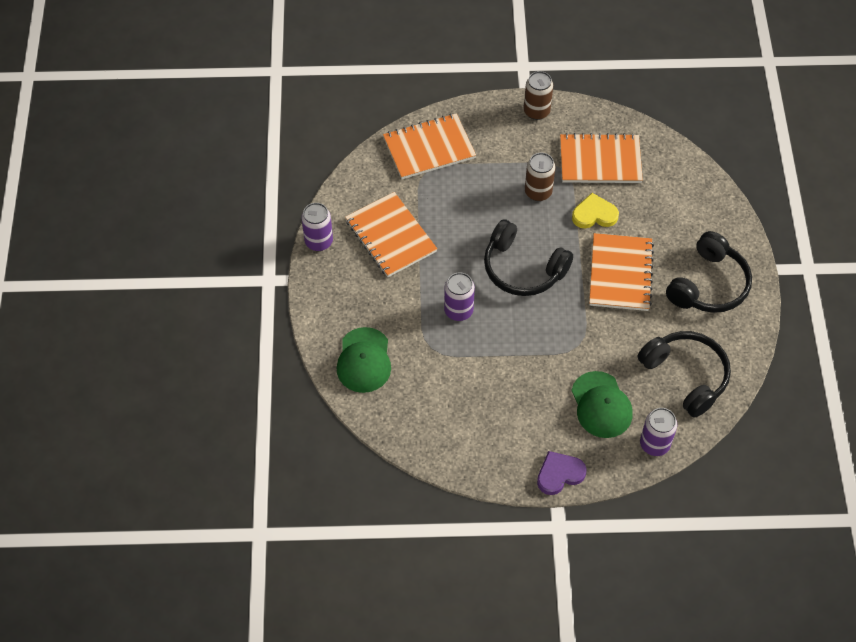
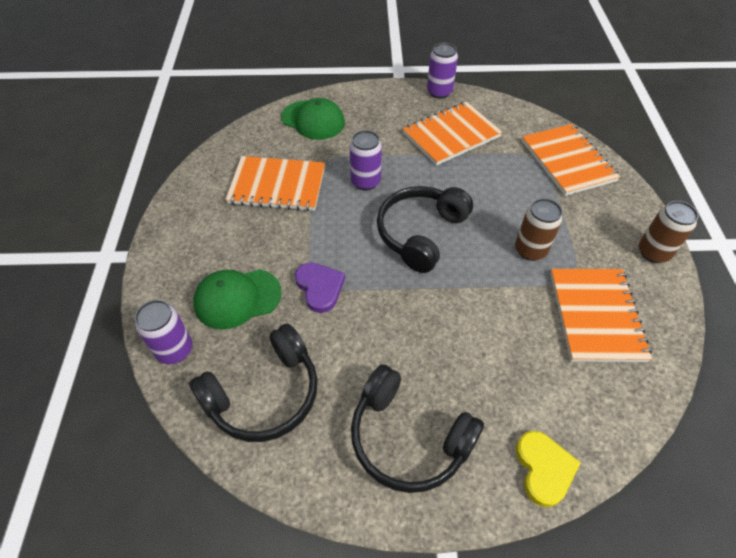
camera: 90 degrees right, 5 degrees down
(364, 360) = (313, 120): green cap -> green cap turned 150 degrees counterclockwise
(559, 474) = (161, 257): purple heart -> purple heart (320, 288)
(594, 214) = (508, 305): yellow heart -> yellow heart (544, 469)
(620, 273) = (420, 328): orange notebook -> orange notebook (277, 185)

